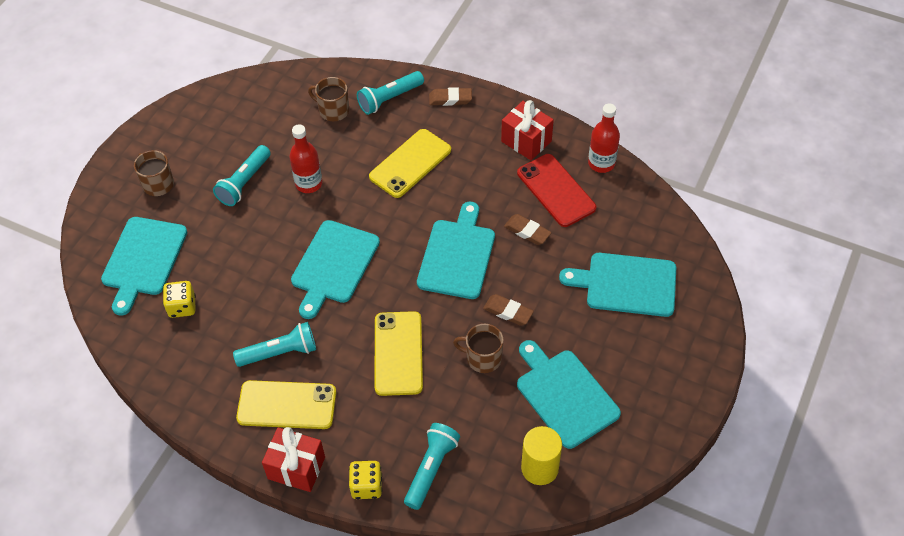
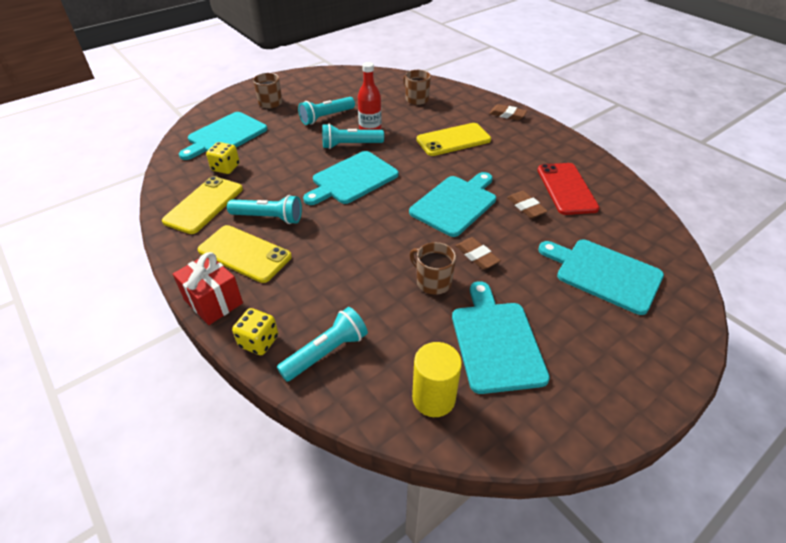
camera: 25 degrees right, 10 degrees down
(389, 99) = (461, 103): turquoise flashlight -> turquoise flashlight (350, 145)
(398, 353) = (361, 251): yellow phone -> yellow phone (204, 205)
(526, 141) = (556, 153): red gift -> none
(601, 163) = (617, 183): red bottle -> none

